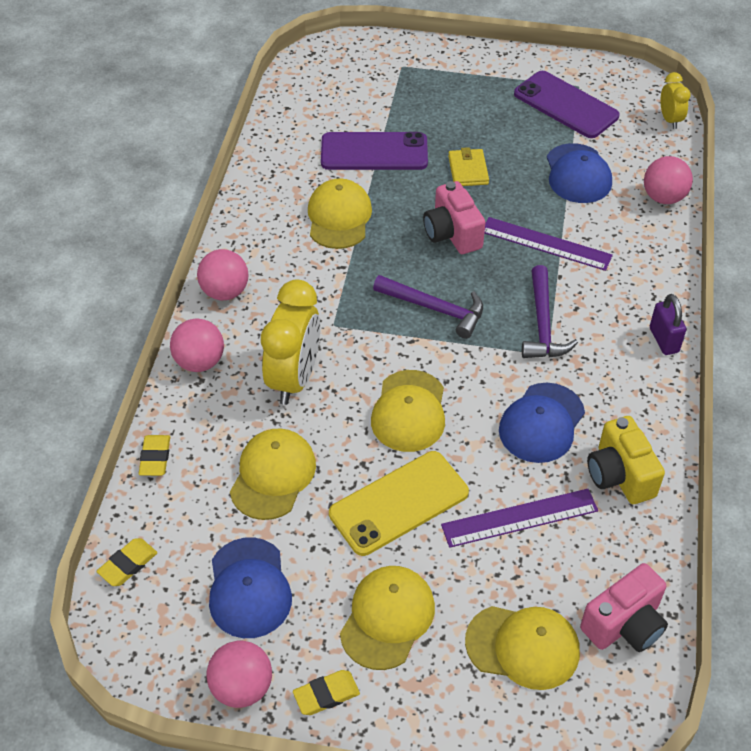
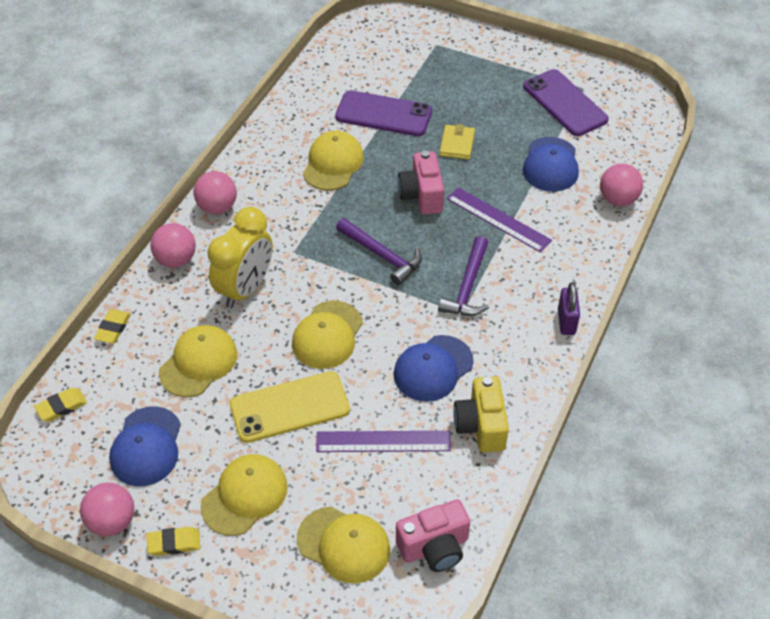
camera: 15 degrees right, 0 degrees up
(669, 120) = (652, 132): yellow clock -> none

